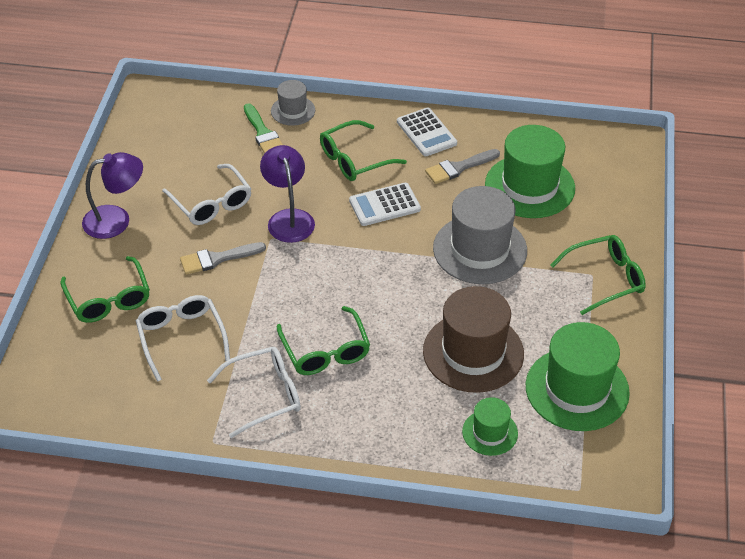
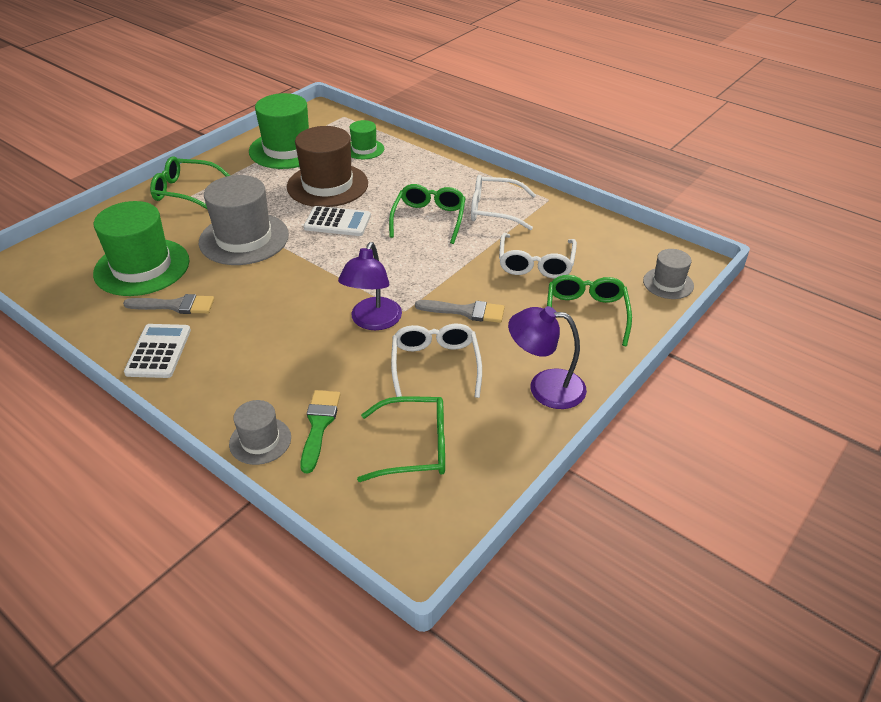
camera: 150 degrees left, 5 degrees down
(40, 368) = (668, 283): none -> grey hat
(355, 159) = (256, 353): green glasses -> green glasses (414, 447)
(384, 205) = (277, 299): white calculator -> white calculator (337, 222)

